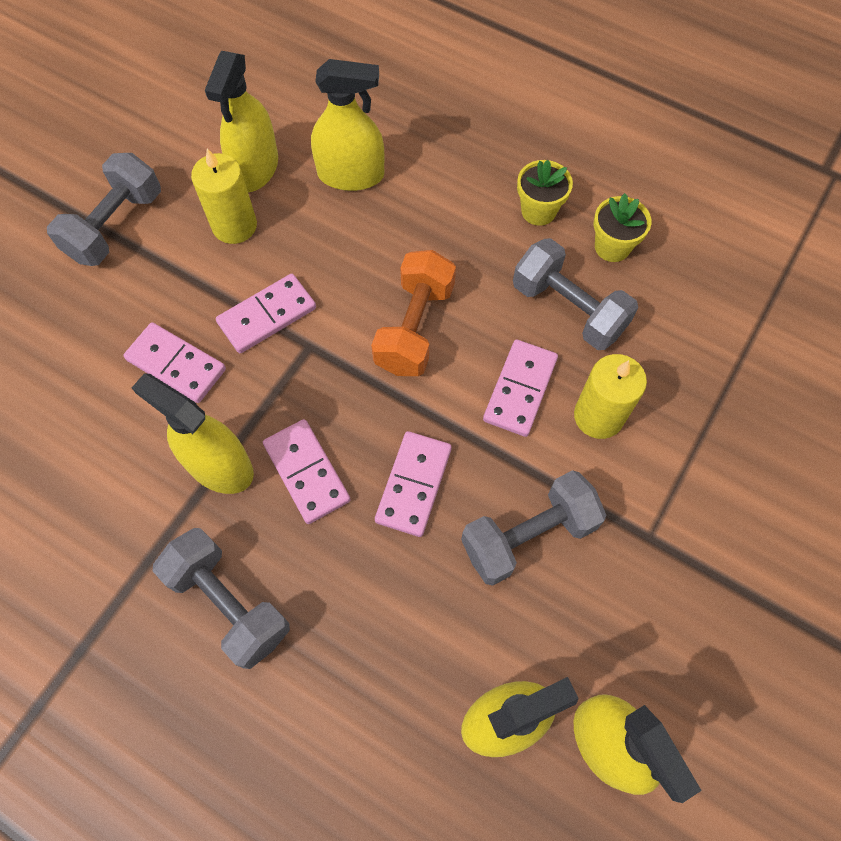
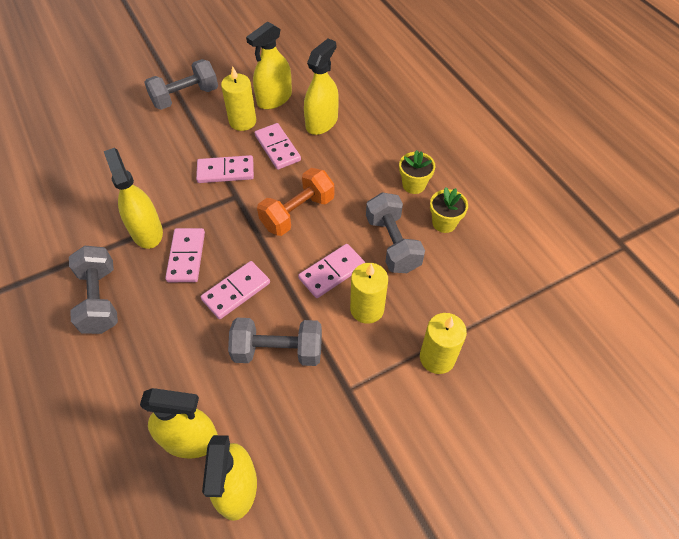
camera: 30 degrees right, 10 degrees down
(176, 364) = (163, 173): pink domino -> pink domino (277, 148)
(351, 175) = (321, 122): yellow spray bottle -> yellow spray bottle turned 90 degrees counterclockwise
(724, 434) = (437, 358): none -> yellow candle

